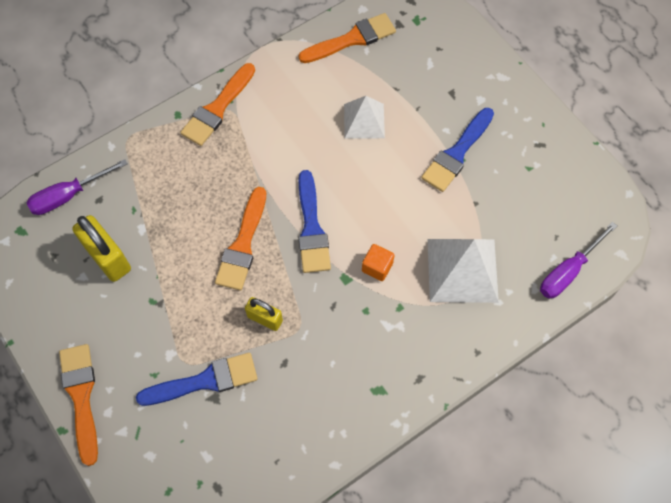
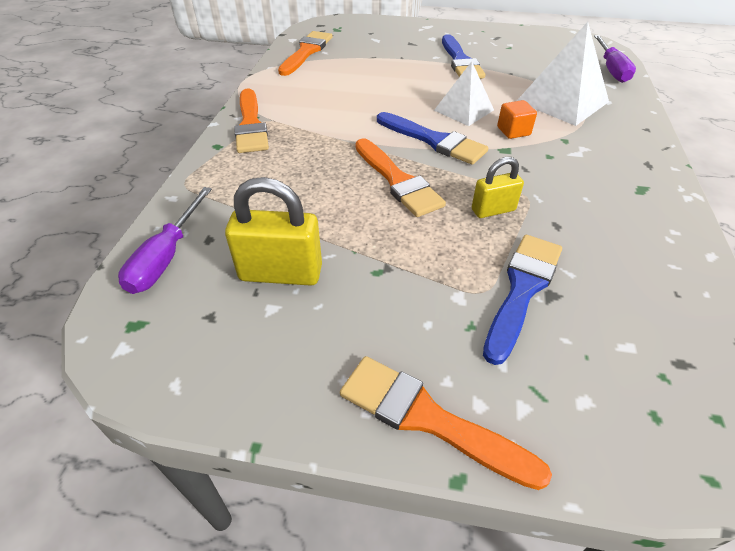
camera: 45 degrees left, 20 degrees down
(364, 121) = (377, 77): white pyramid -> white pyramid (463, 110)

